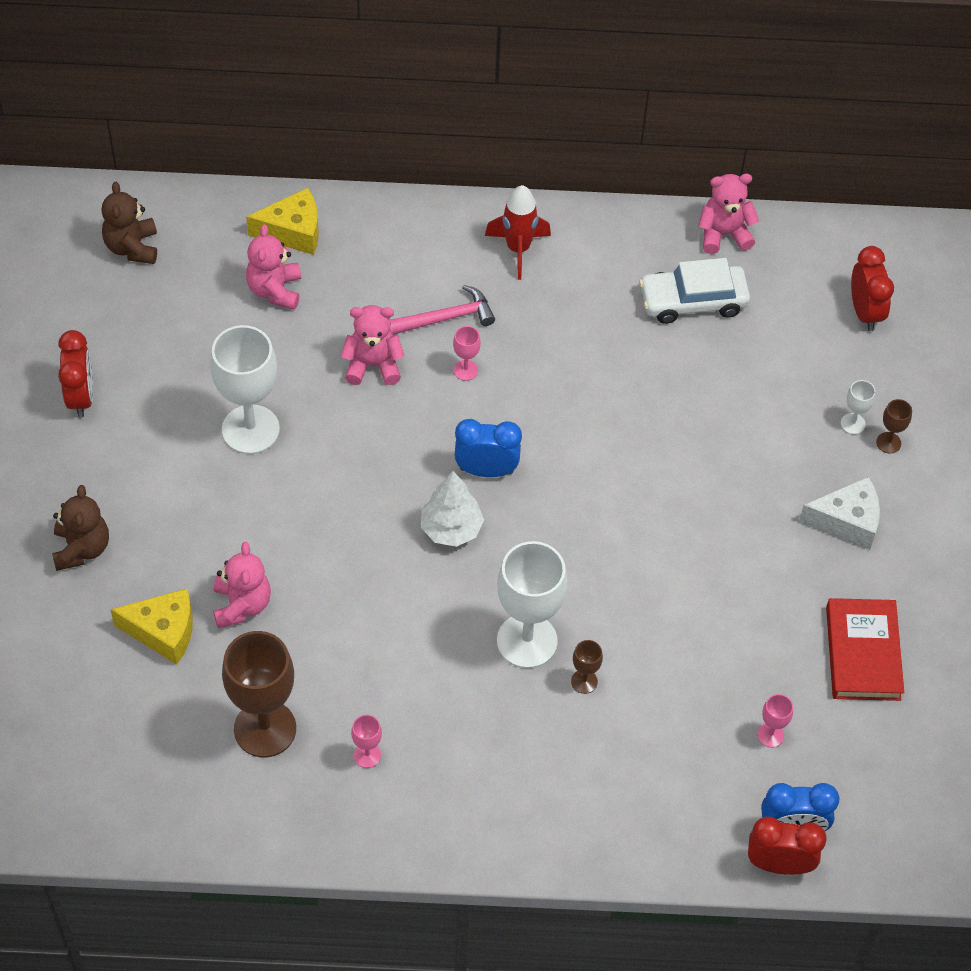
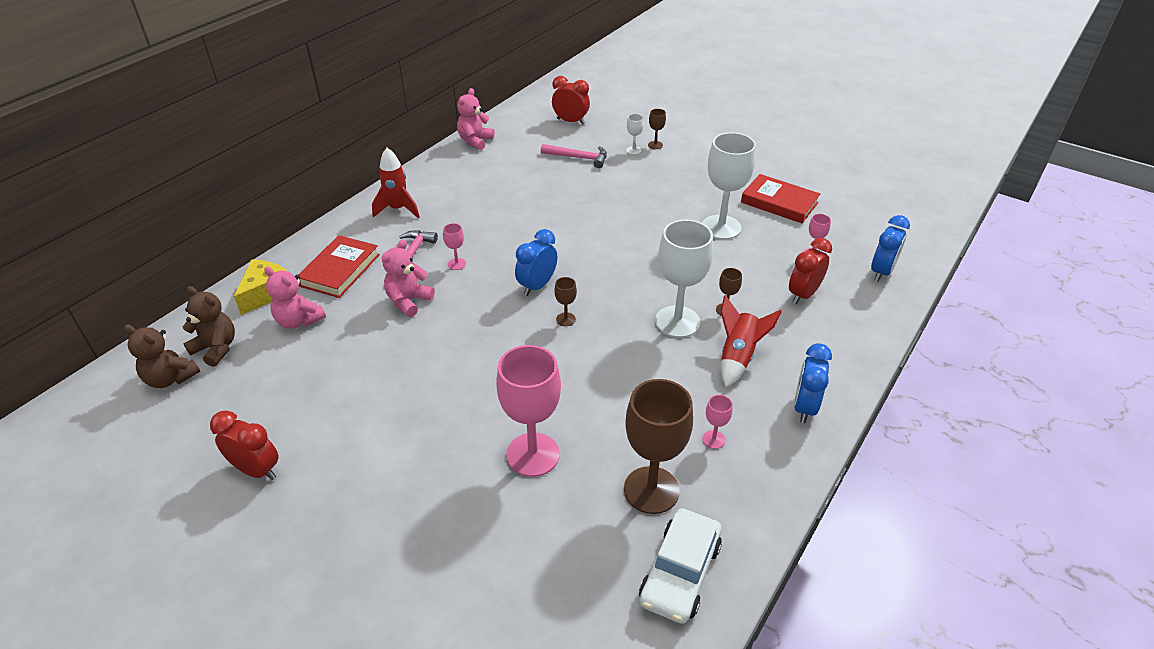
camera: 55 degrees left, 15 degrees down
(81, 548) = (392, 536): brown teddy bear -> brown teddy bear (216, 348)
(163, 631) = (516, 516): yellow cheese -> none
(241, 605) = (533, 454): pink teddy bear -> pink goblet
(250, 429) = (392, 382): white goblet -> white goblet (721, 227)
(374, 269) = (340, 270): none -> red book
(451, 529) = (565, 319): white tree -> brown goblet
(474, 825) = (804, 407): none -> blue clock
(510, 727) = (738, 356): none -> red rocket
(693, 301) = (504, 166): white car -> white car (680, 573)
(779, 864) = (903, 286): red clock -> red clock (803, 295)
(780, 370) = (578, 158): none -> pink hammer
(847, 521) = (692, 175): white cheese -> none

